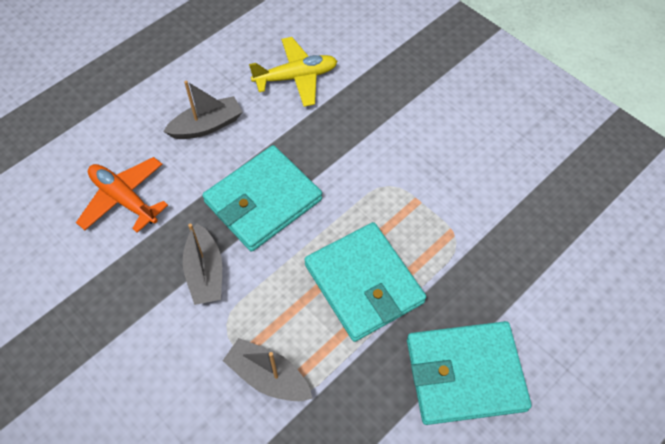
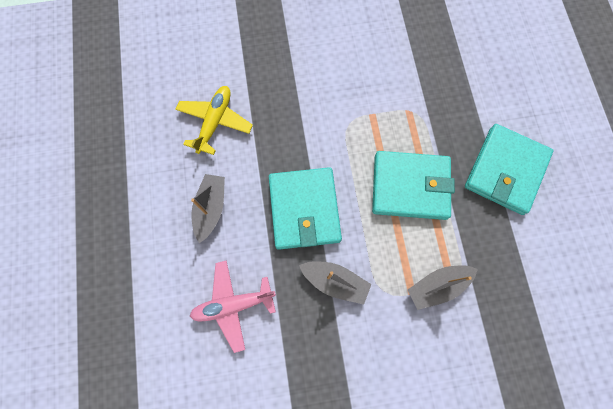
camera: 55 degrees left, 15 degrees up
(124, 199) = (233, 305): orange plane -> pink plane

